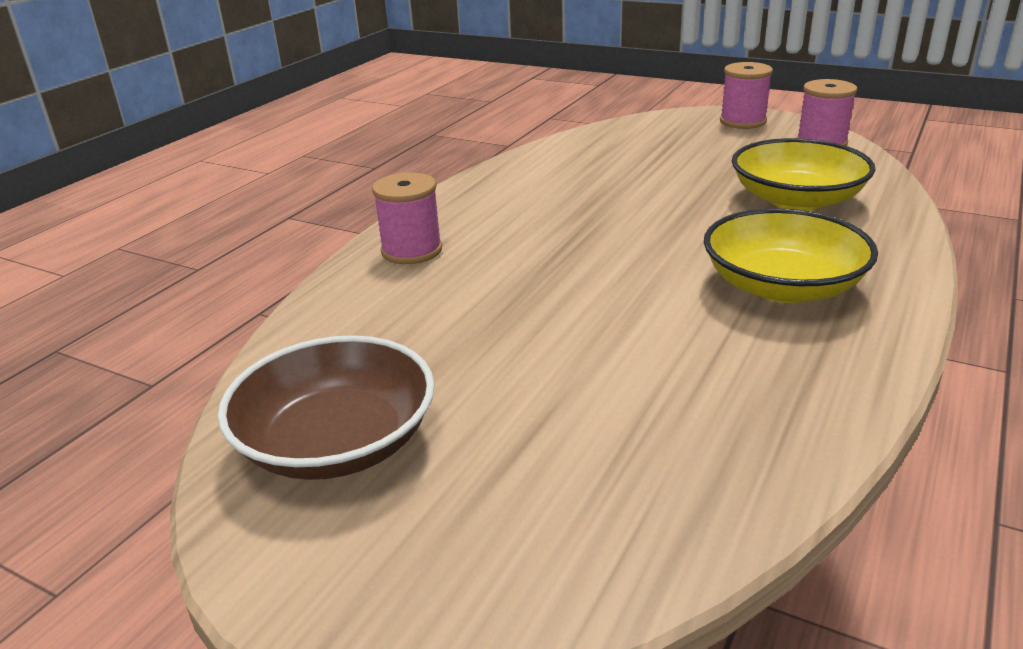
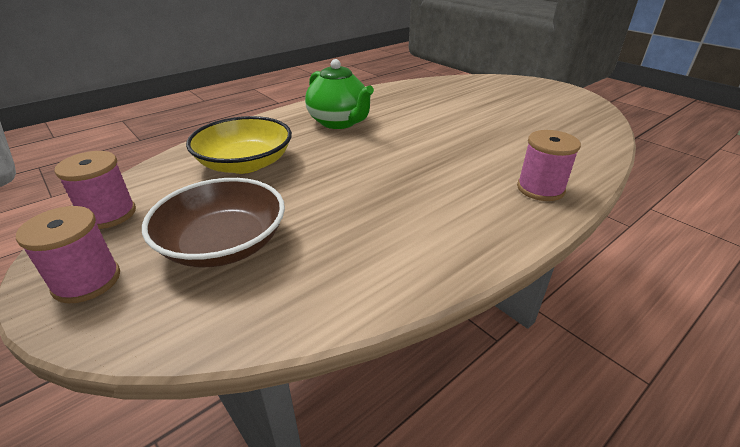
camera: 160 degrees left, 5 degrees up
(337, 442) = (563, 111): brown bowl -> brown bowl (224, 244)
(782, 286) = (339, 122): yellow bowl -> green teapot

